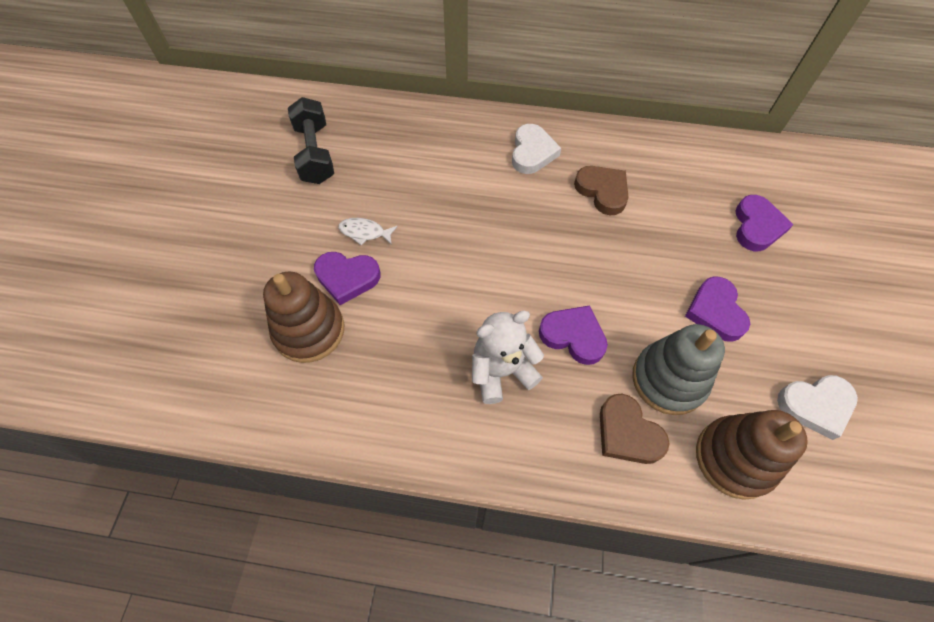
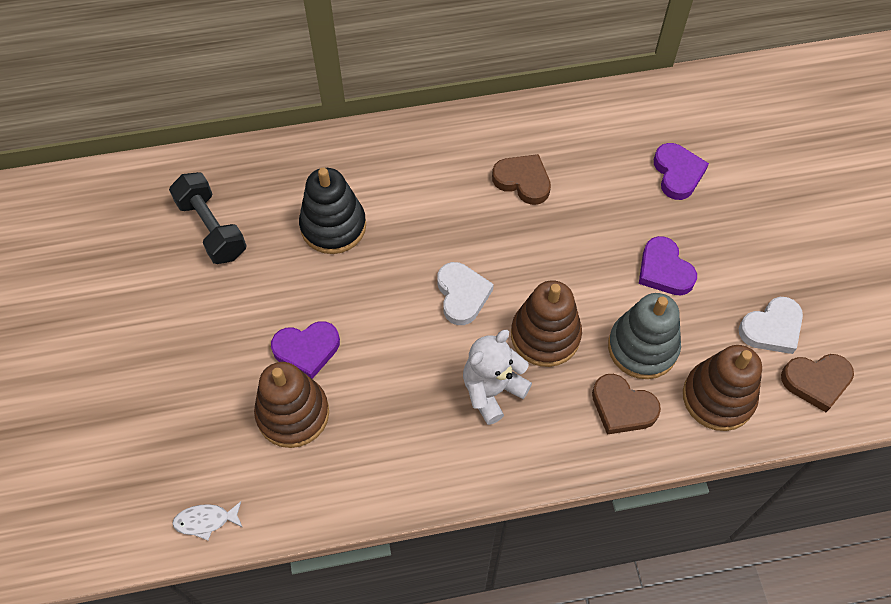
camera: 20 degrees left, 0 degrees up
(365, 232) = (303, 298): white fish -> white fish (205, 521)
(417, 181) = (333, 226): none -> black stacking toy
(532, 152) = (438, 159): white heart -> white heart (462, 295)
(573, 336) = (545, 335): purple heart -> brown stacking toy
(852, 479) = (816, 381): none -> brown heart

